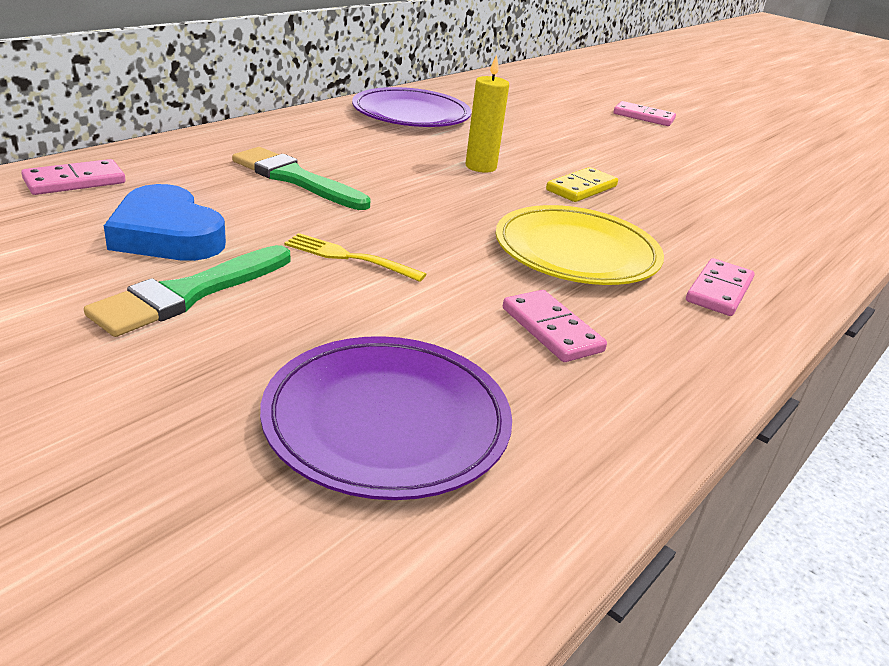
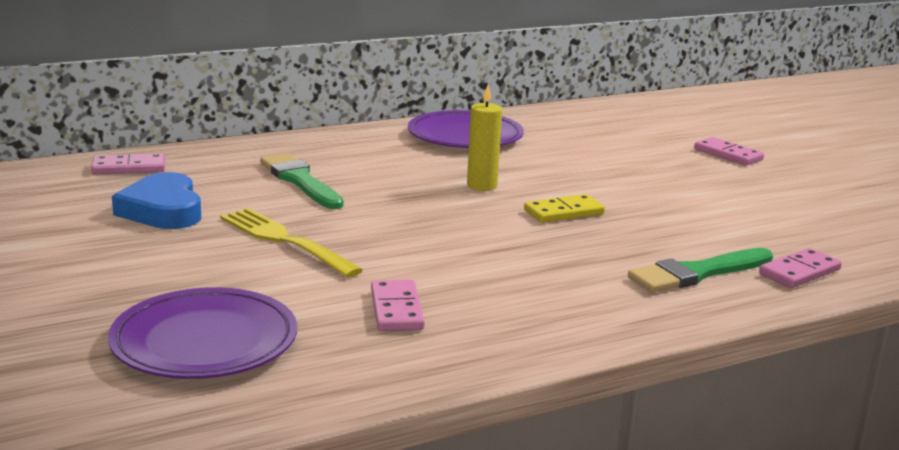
camera: 25 degrees right, 10 degrees down
(189, 294) = (144, 249): green brush -> green brush (697, 273)
(349, 257) = (285, 241): yellow fork -> yellow fork, size x1.58
(576, 253) = (490, 261): yellow plate -> none
(719, 291) = (594, 306): pink domino -> pink domino (799, 272)

